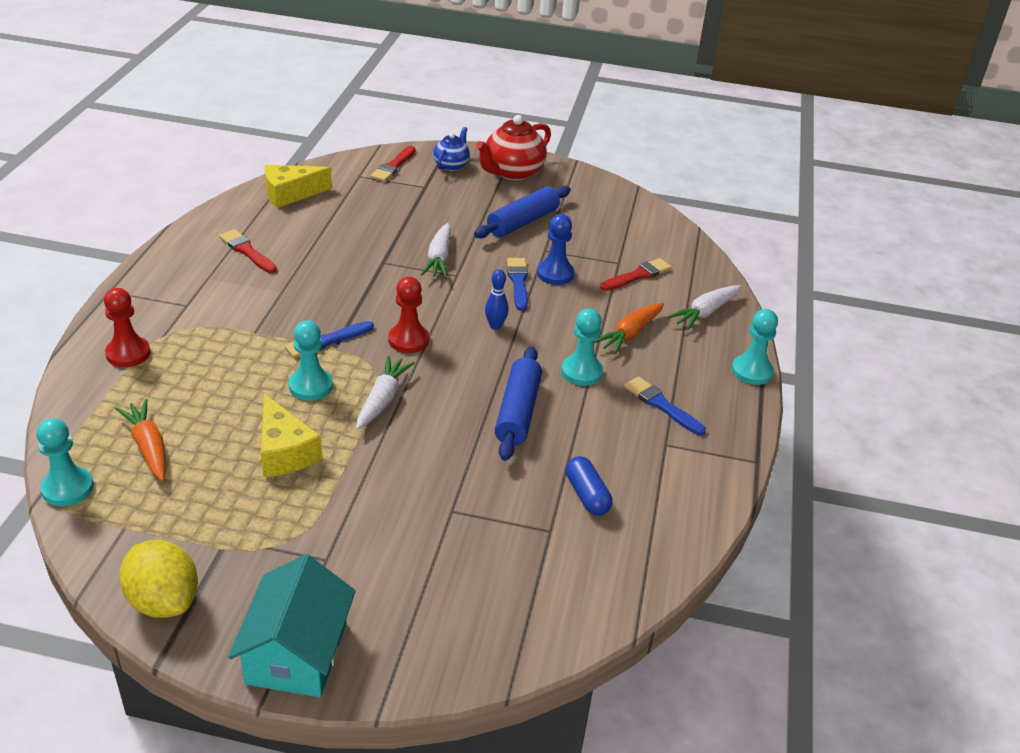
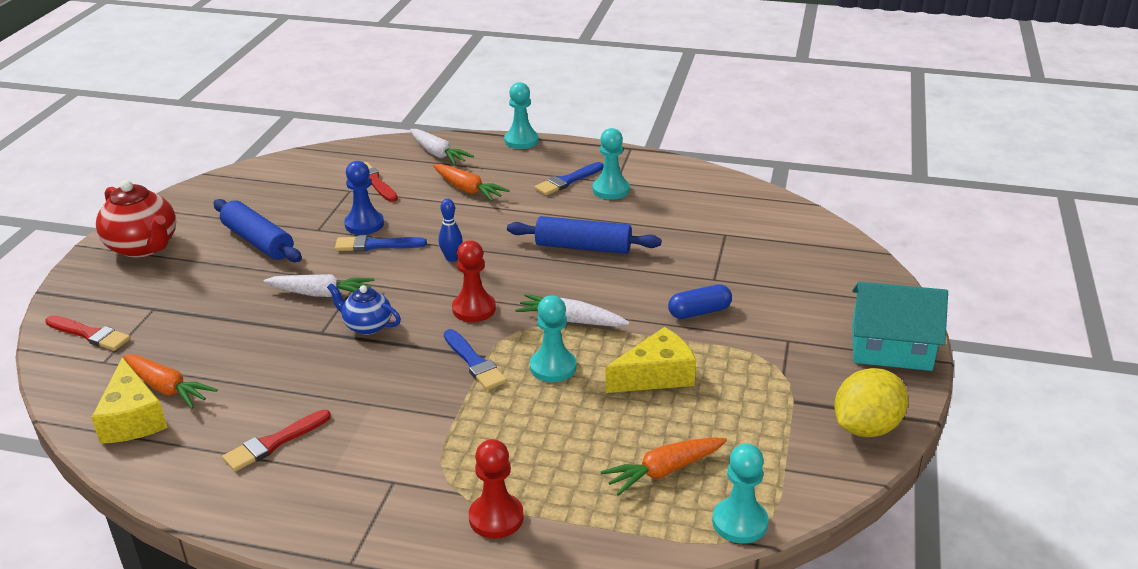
camera: 85 degrees left, 5 degrees down
(322, 203) = (167, 388): none -> orange carrot
(451, 165) = (107, 290): blue teapot -> blue teapot (367, 326)
(581, 372) = (524, 215): turquoise pawn -> turquoise pawn (611, 190)
(587, 495) = (682, 217): blue capsule -> blue capsule (699, 312)

